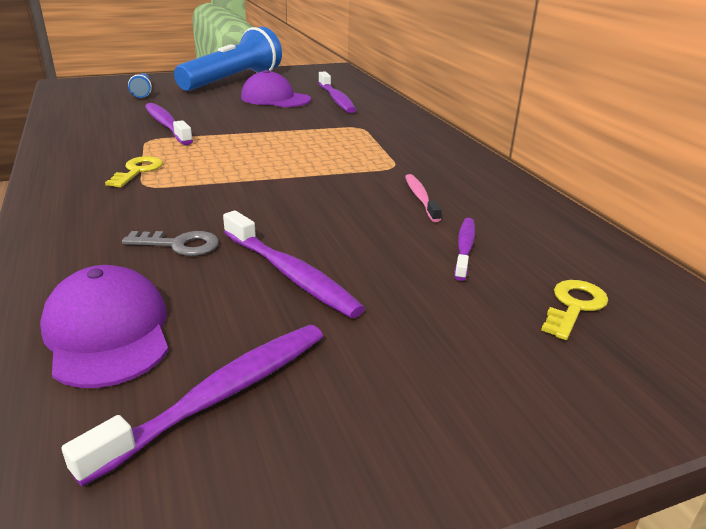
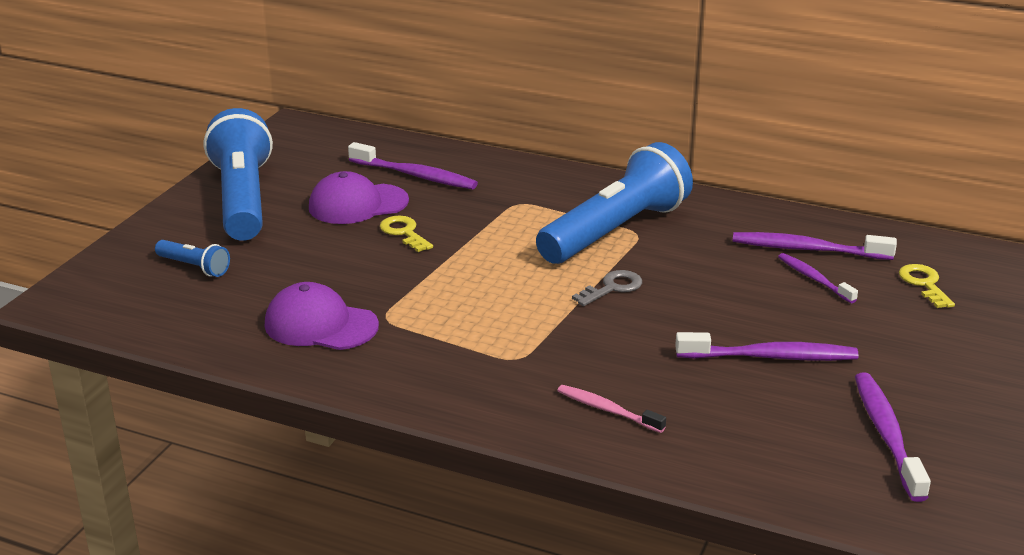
camera: 45 degrees left, 0 degrees up
(107, 332) = (770, 451): purple cap -> purple cap (320, 325)
(138, 171) = (473, 351): yellow key -> yellow key (404, 232)
(167, 125) = (352, 293): purple toothbrush -> purple toothbrush (808, 249)
(179, 245) = (667, 383): grey key -> grey key (612, 288)
(381, 159) = (615, 231): none -> blue flashlight
(420, 198) = (715, 254): pink toothbrush -> pink toothbrush (608, 410)

